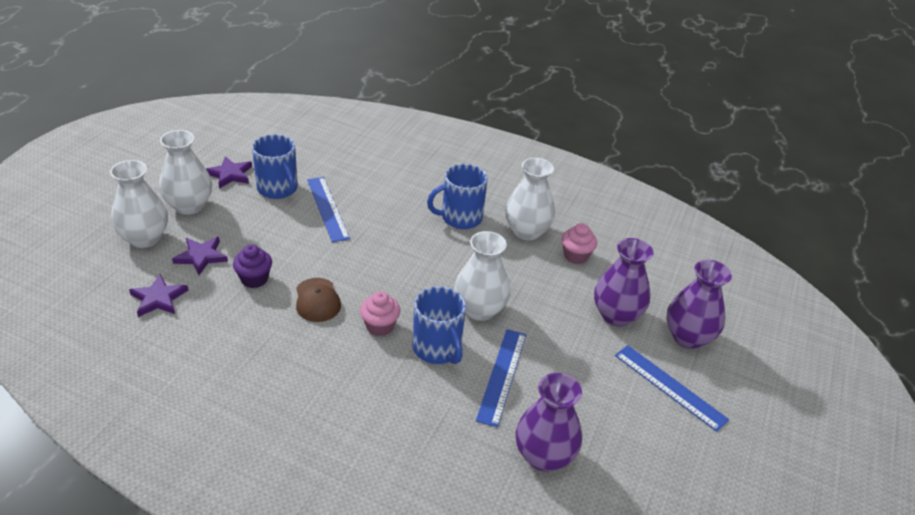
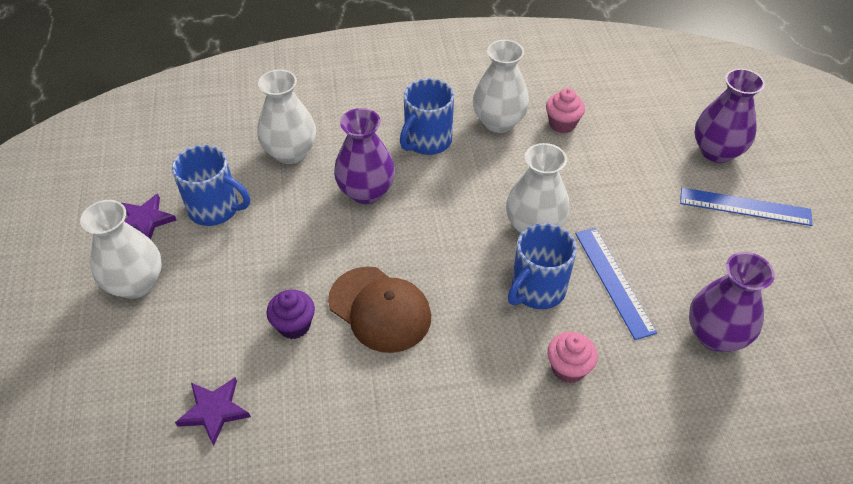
camera: 30 degrees left, 10 degrees up
(144, 238) = (124, 351): white vase -> white vase (290, 152)
(201, 256) = (211, 335): purple star -> none
(317, 300) = (380, 309): brown cap -> brown cap, size x1.53
(328, 208) = (290, 202): blue ruler -> none
(380, 326) = (464, 299): pink cupcake -> pink cupcake (568, 368)
(437, 349) = (537, 290): blue mug -> blue mug turned 105 degrees clockwise
(616, 315) = (646, 164): purple vase -> purple vase (366, 192)

